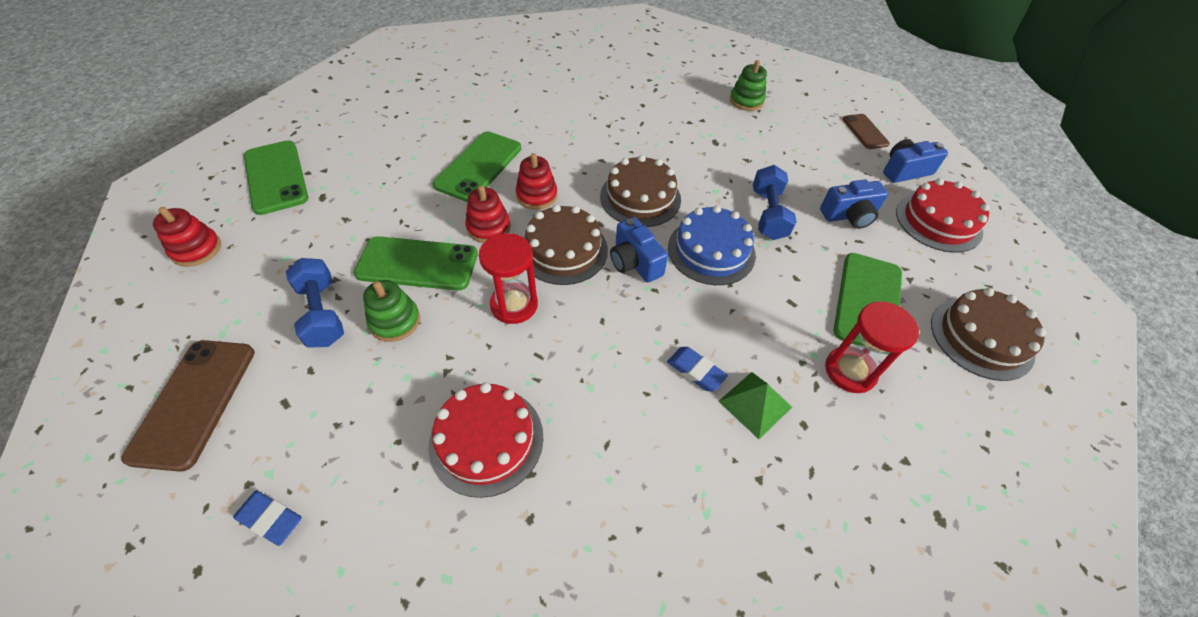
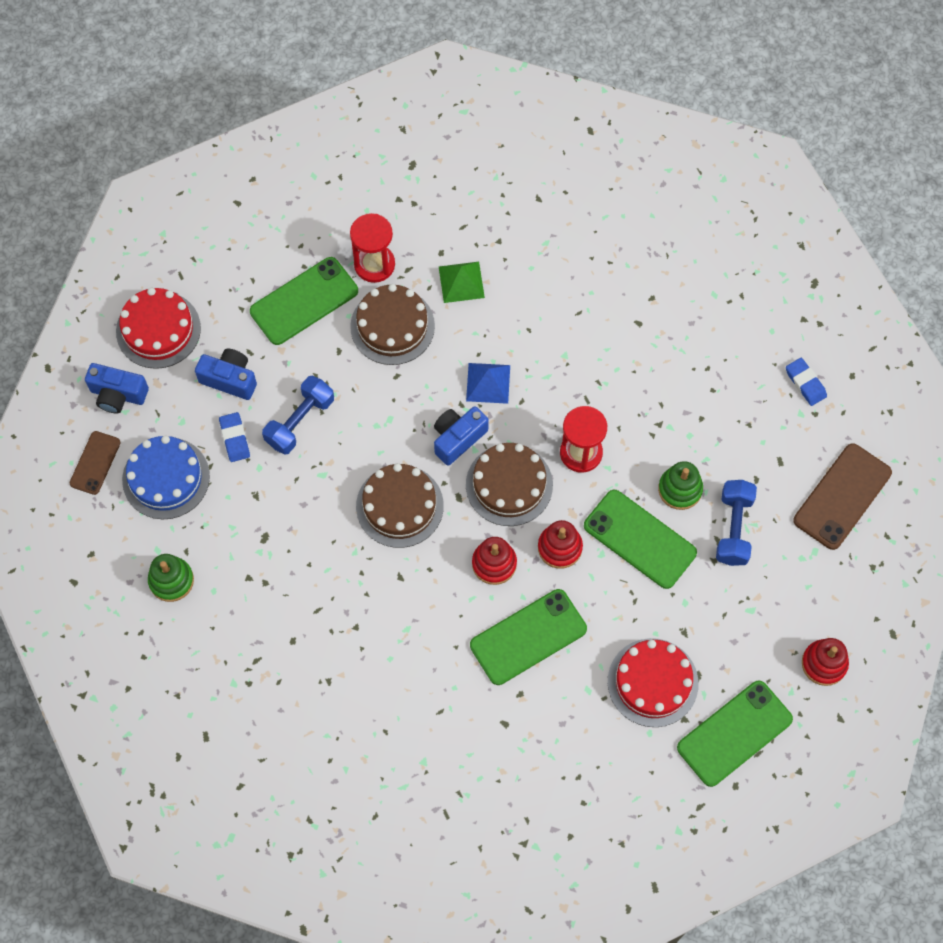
camera: 145 degrees left, 15 degrees up
(276, 177) = (734, 733): green phone -> green phone turned 45 degrees clockwise
(486, 440) = (654, 358): red cake -> red cake (652, 682)
(635, 262) = (458, 438): blue camera -> blue camera turned 135 degrees counterclockwise
(646, 320) = (488, 383): none -> blue pyramid
(696, 371) = (482, 325): blue eraser -> blue eraser (234, 438)
(711, 251) = (385, 413): blue cake -> blue cake (166, 478)
(981, 337) = (253, 231): brown cake -> brown cake (392, 326)

